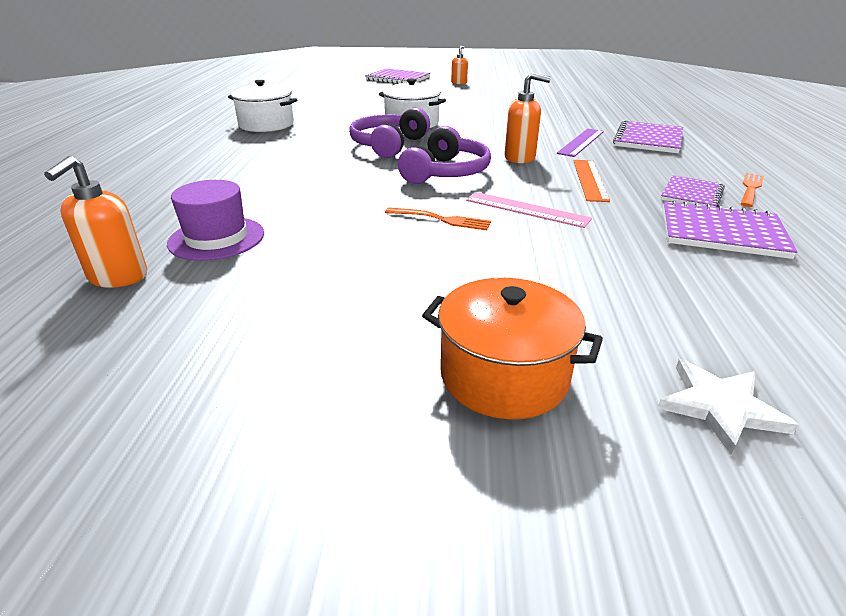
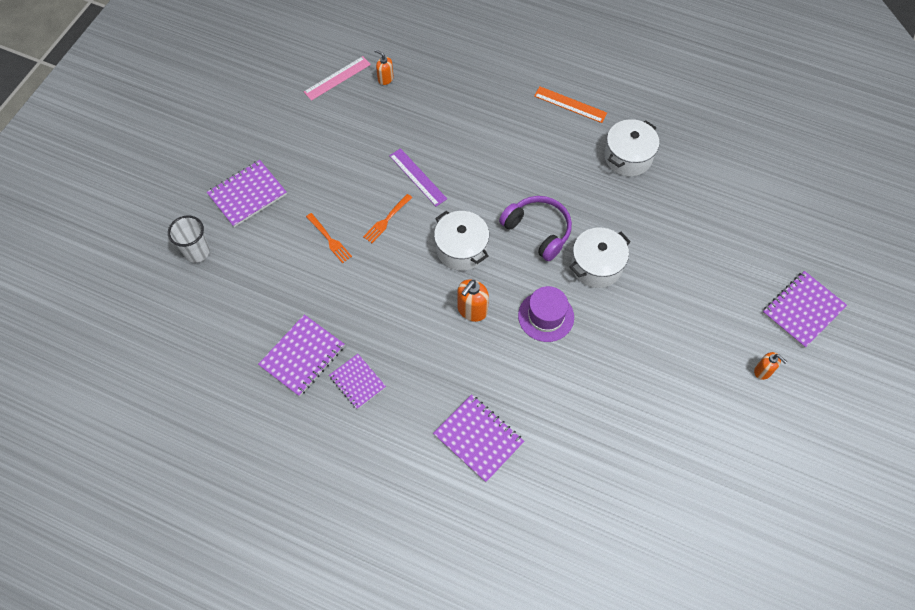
camera: 110 degrees right, 30 degrees up
(118, 277) = (385, 79): orange soap dispenser -> orange soap dispenser, size x0.65
(216, 238) = (410, 115): purple hat -> purple hat (546, 316)
(446, 172) = (461, 249): purple headphones -> white pot
(504, 375) = (247, 194): orange pot -> purple notebook
(526, 209) = (380, 269): pink ruler -> pink ruler (337, 78)
(581, 142) = (492, 377): purple ruler -> purple ruler (417, 177)
(590, 180) = (409, 333): orange ruler -> orange ruler (570, 104)
(720, 407) = (197, 252): white star -> white cup
(750, 188) = (348, 430): orange fork -> orange fork (329, 239)

